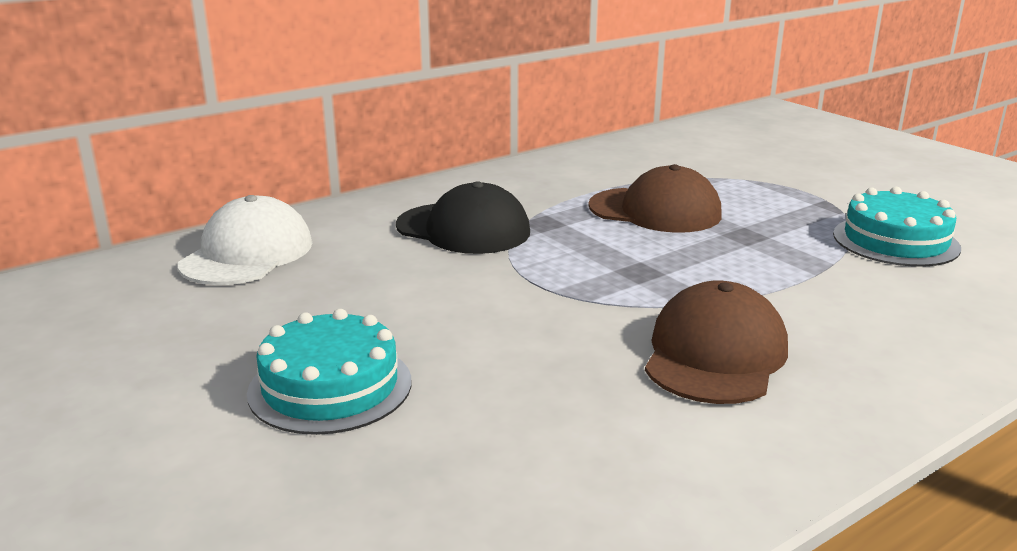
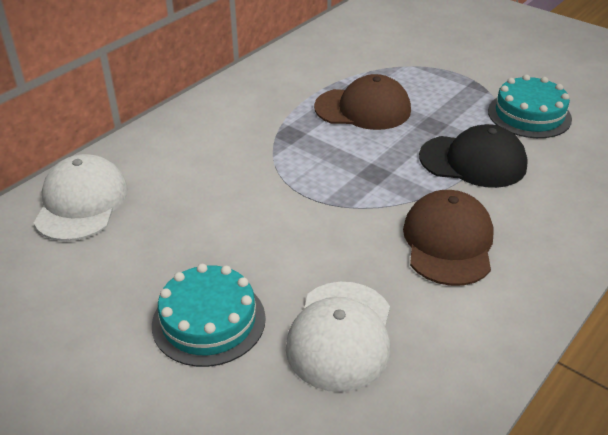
camera: 15 degrees left, 15 degrees up
(463, 229) = (233, 149): black cap -> black cap (473, 161)
(504, 431) = (340, 335): none -> white cap

